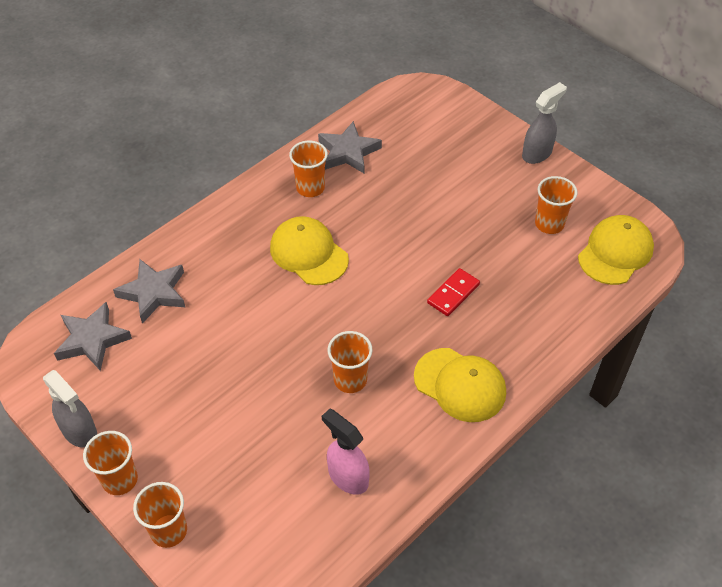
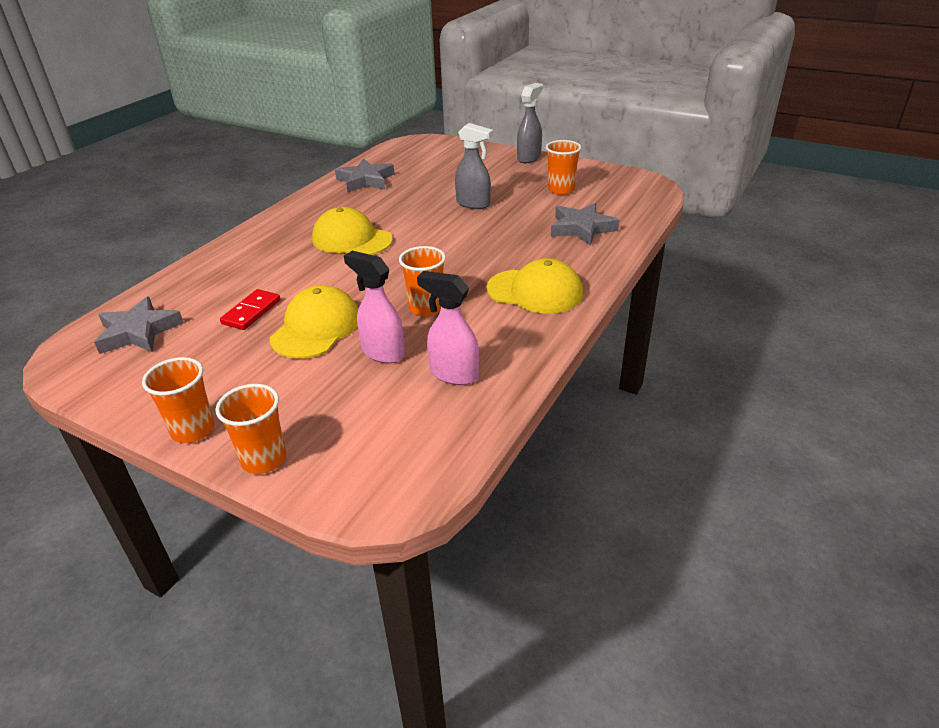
camera: 15 degrees left, 15 degrees down
(80, 432) = (136, 402): grey spray bottle -> grey spray bottle (473, 204)
(154, 293) = (200, 289): grey star -> grey star (582, 228)
(294, 430) = (382, 352): none -> pink spray bottle
(310, 188) = (338, 204): orange cup -> none
(453, 294) = (499, 240): red domino -> red domino (251, 312)
(615, 252) = (625, 195): yellow cap -> yellow cap (316, 328)

